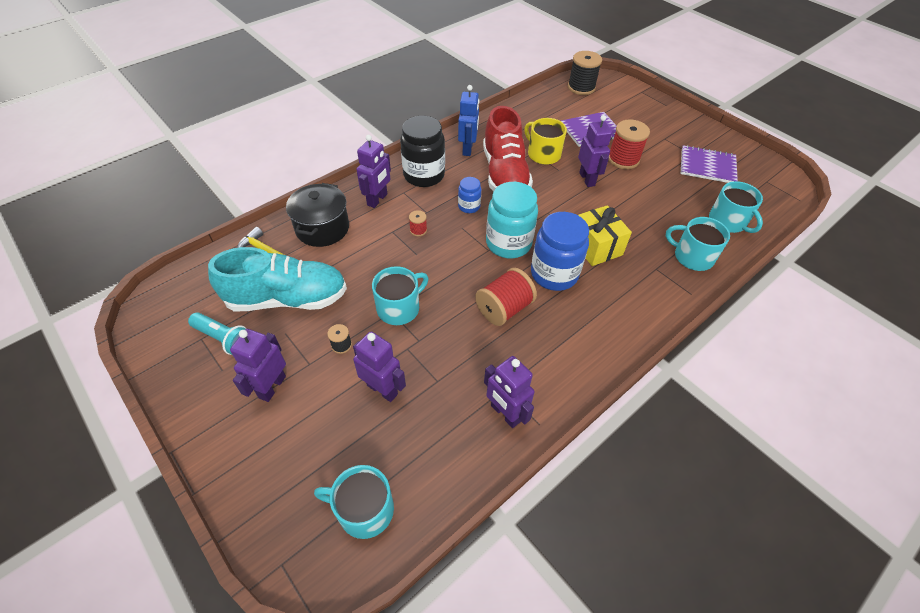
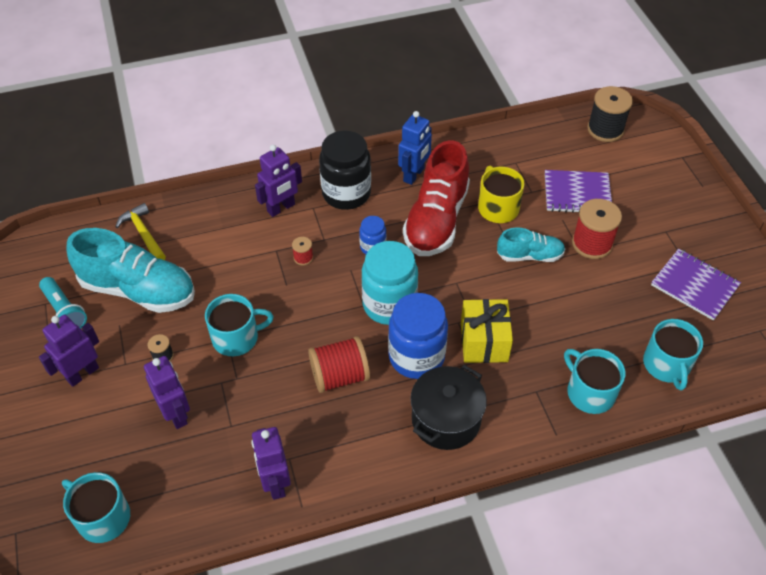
camera: 25 degrees right, 0 degrees up
(322, 228) = (209, 224): black pot -> black pot (446, 420)
(587, 179) = (529, 256): purple robot -> turquoise shoe

